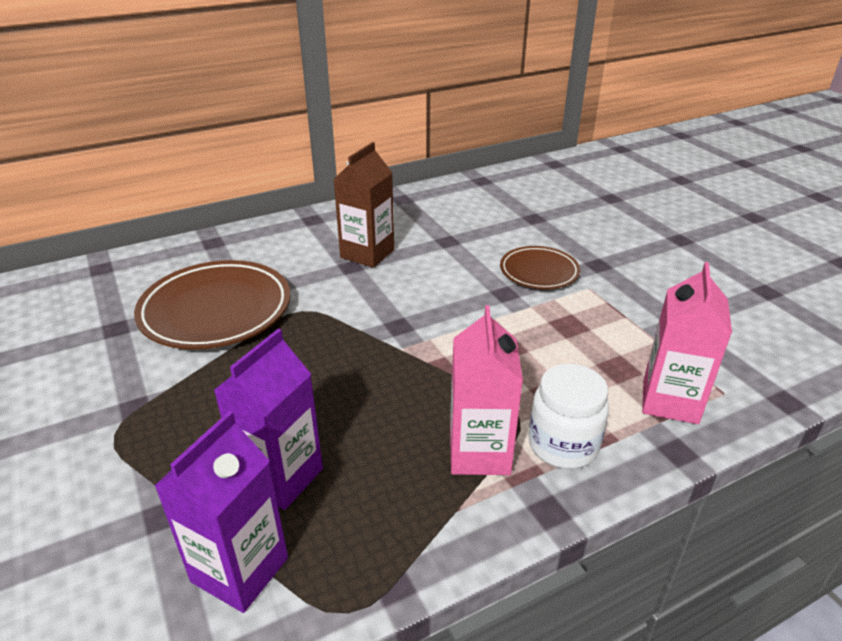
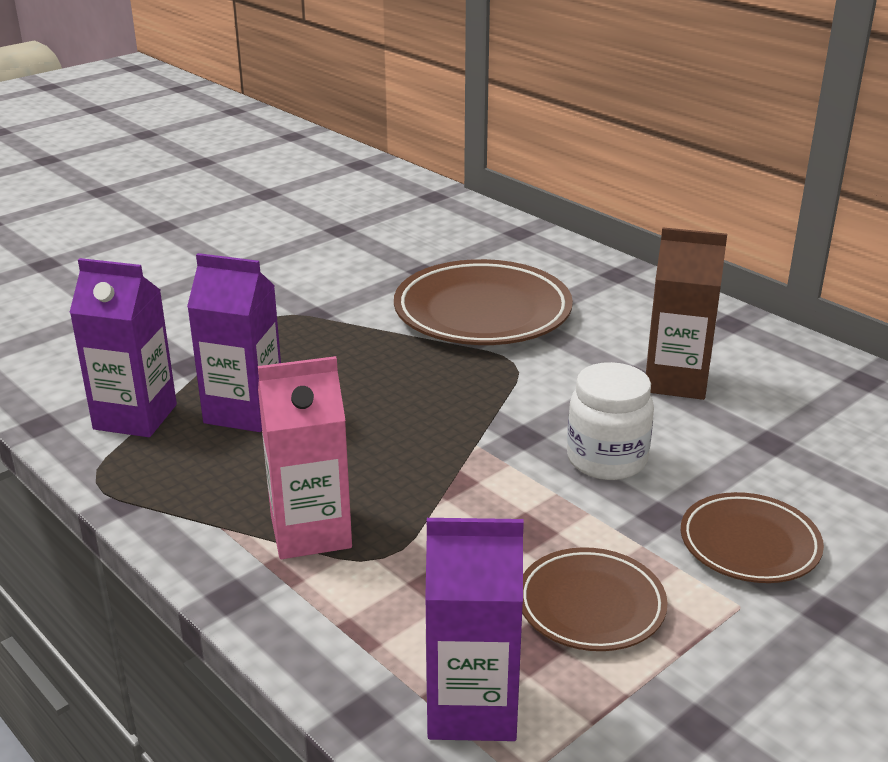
camera: 75 degrees right, 5 degrees down
(563, 445) = (342, 599): white jar -> white jar (606, 459)
(583, 337) = (591, 605): none -> brown plate
(670, 401) = (472, 707): pink carton -> purple carton

